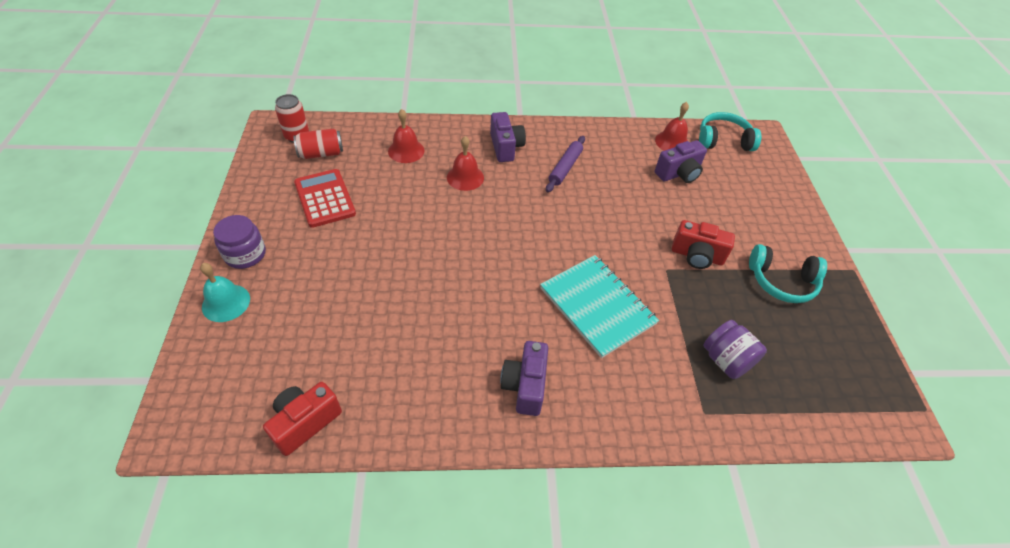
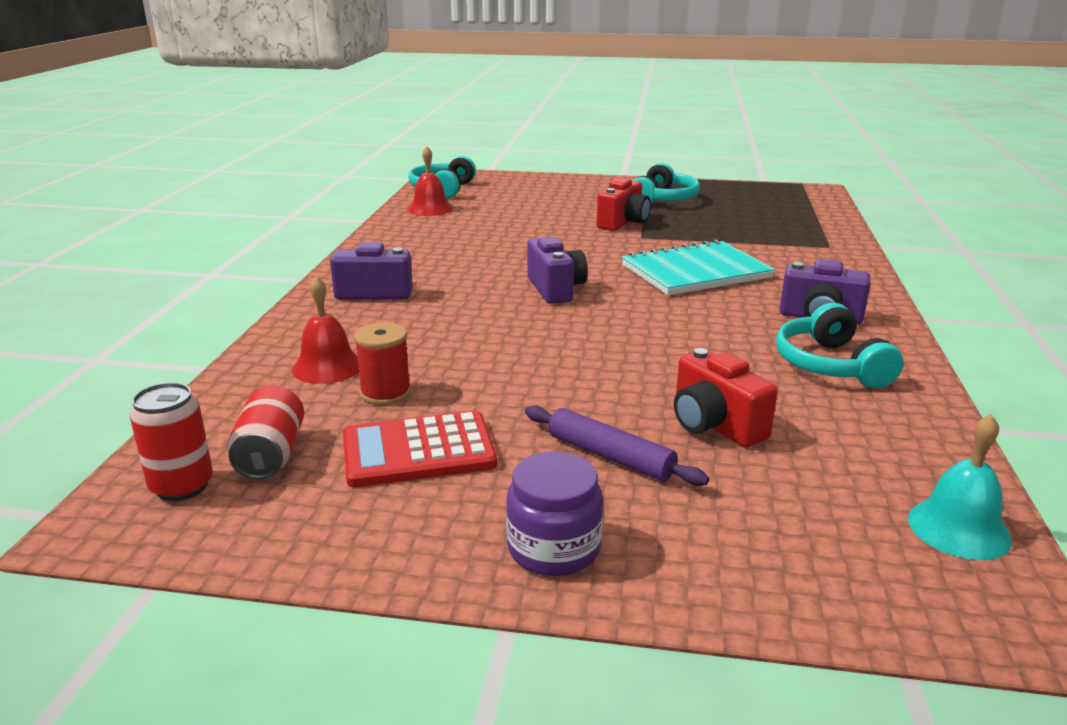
camera: 75 degrees left, 25 degrees down
(226, 303) = (691, 569): turquoise bell -> turquoise bell (959, 528)
(305, 422) = (934, 470): red camera -> red camera (714, 425)
(380, 177) = (385, 393): none -> red spool
(441, 383) = (830, 365): none -> turquoise headphones
(465, 177) = (428, 324): red bell -> none
(565, 168) = (445, 263): purple rolling pin -> purple rolling pin (610, 456)
(678, 173) = (488, 213): purple camera -> purple camera (555, 289)
(726, 360) = (764, 231): purple jar -> none

